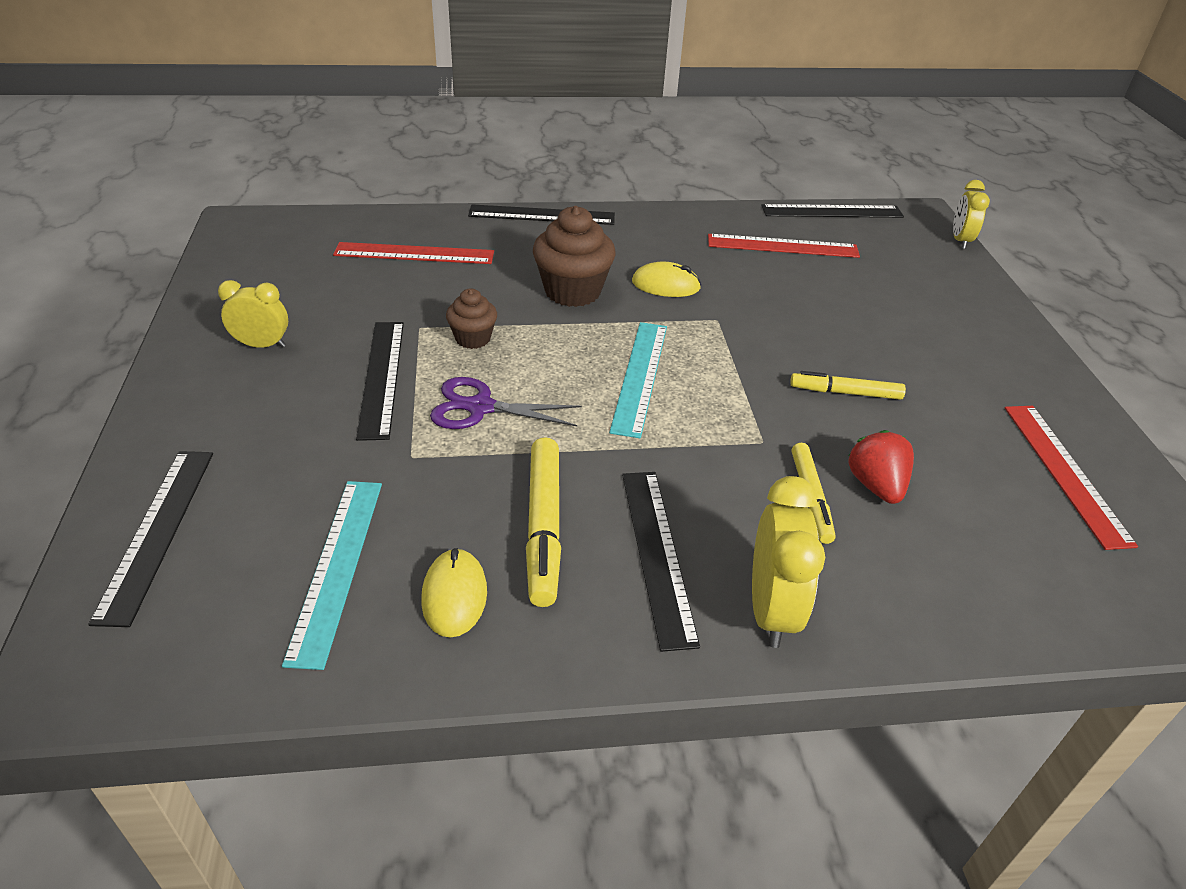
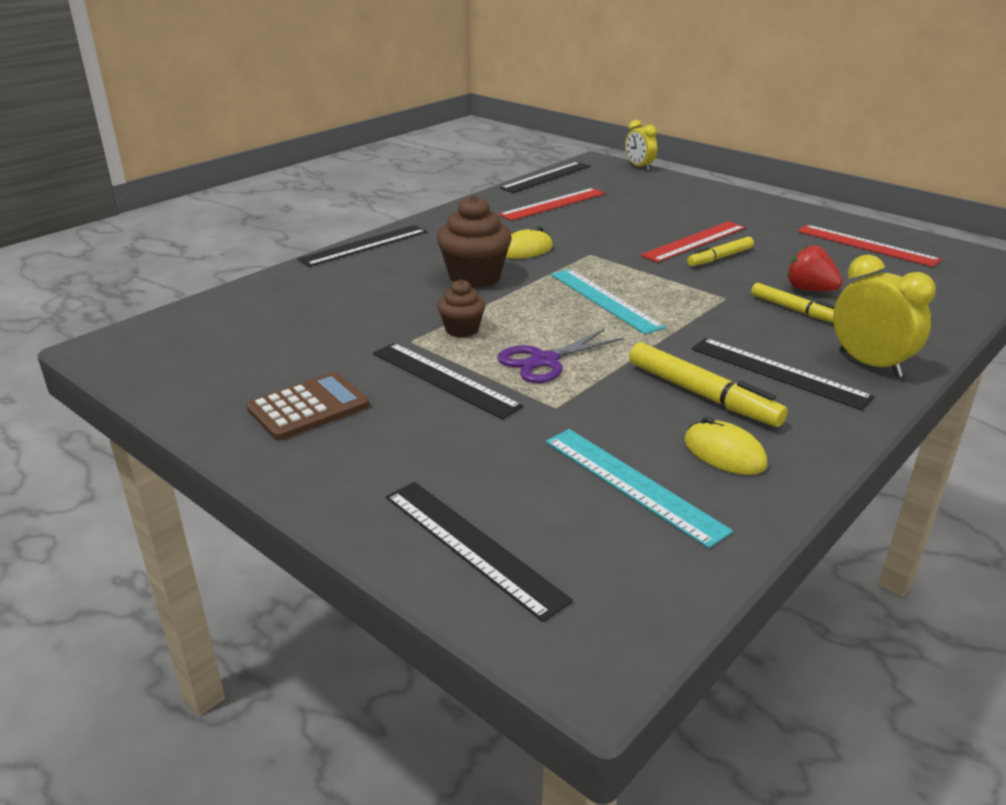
camera: 40 degrees left, 10 degrees down
(262, 345) = (308, 407): yellow clock -> brown calculator
(414, 253) = (313, 303): red ruler -> red ruler (694, 241)

